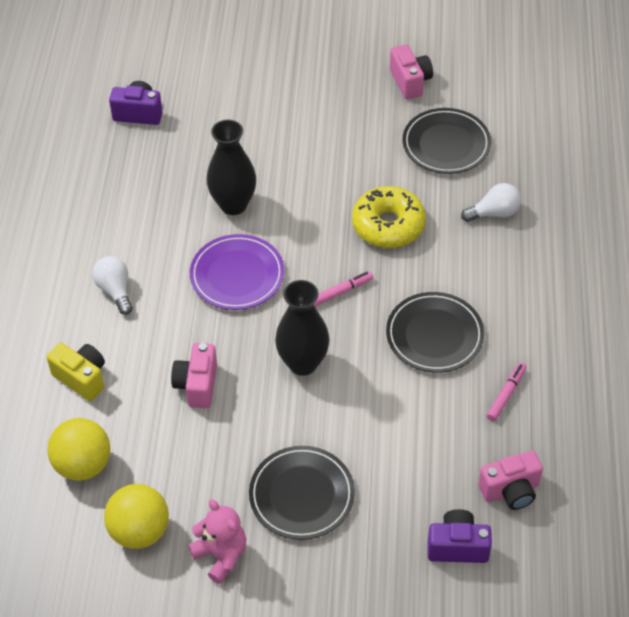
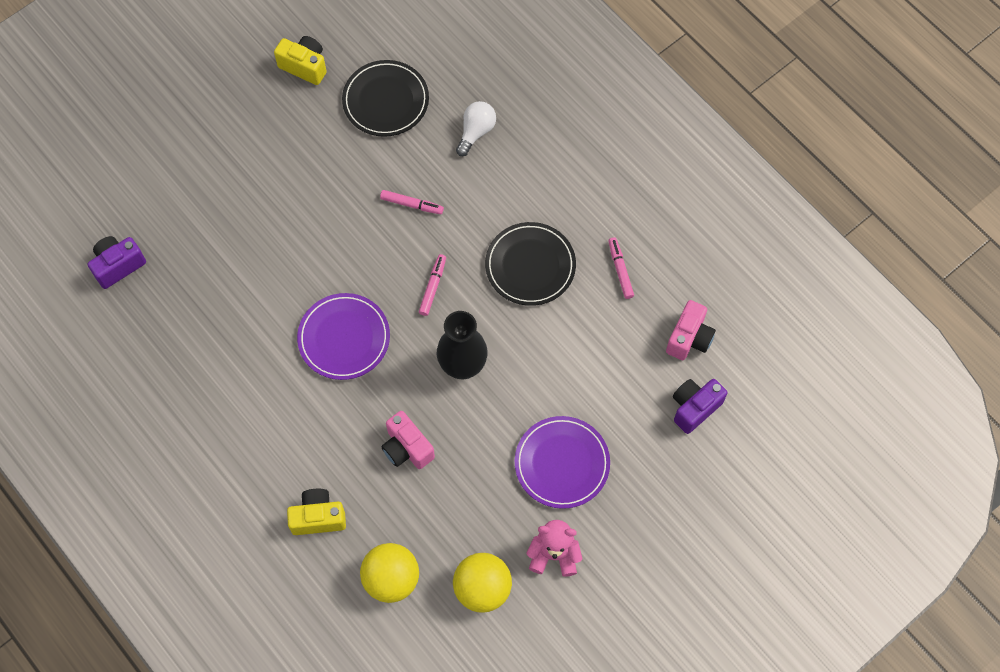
camera: 45 degrees left, 15 degrees up
(115, 290) = (266, 428): white light bulb -> none
(233, 204) = (279, 283): black vase -> none
(301, 495) = (562, 463): black plate -> purple plate
(388, 225) = (411, 204): yellow donut -> pink marker
(410, 82) = (304, 66): pink camera -> yellow camera

